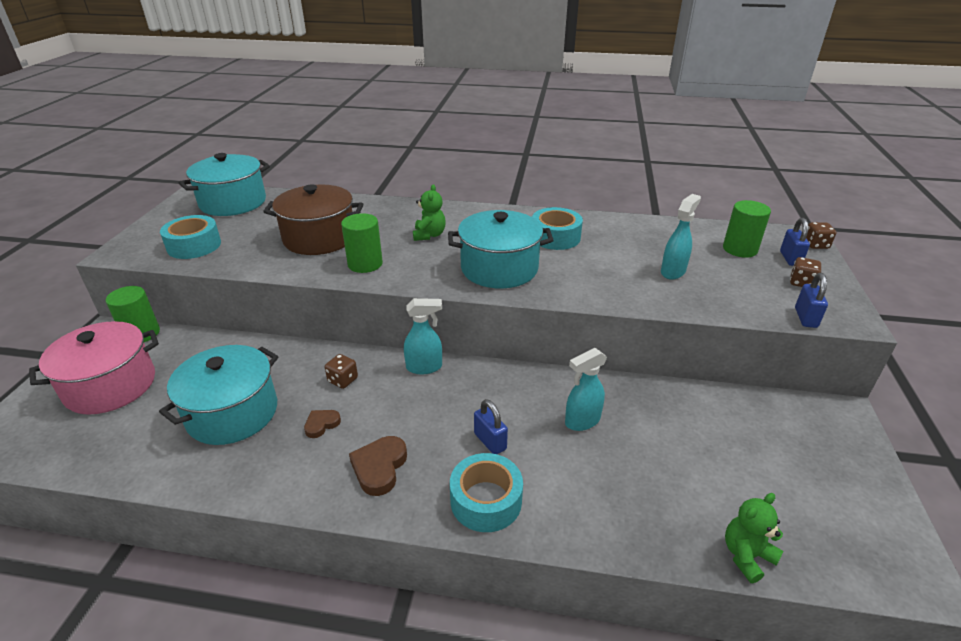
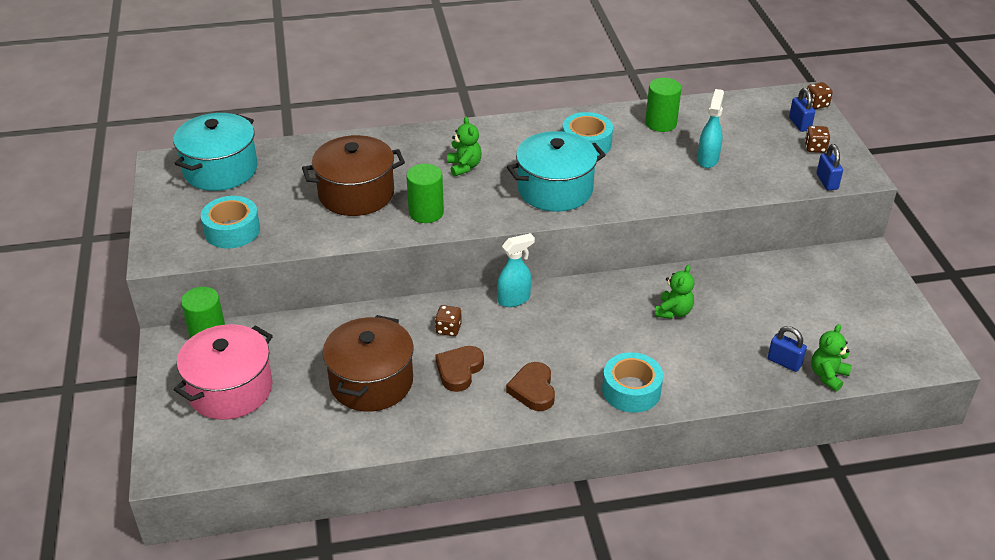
camera: 20 degrees left, 5 degrees up
(232, 413) = (371, 382): turquoise pot -> brown pot
(321, 424) = (459, 370): brown heart -> brown heart, size x1.64
(490, 441) = (609, 347): blue padlock -> blue padlock (784, 362)
(582, 421) = (673, 312): turquoise spray bottle -> green teddy bear
(740, 249) = (755, 122): green cylinder -> green cylinder (661, 123)

